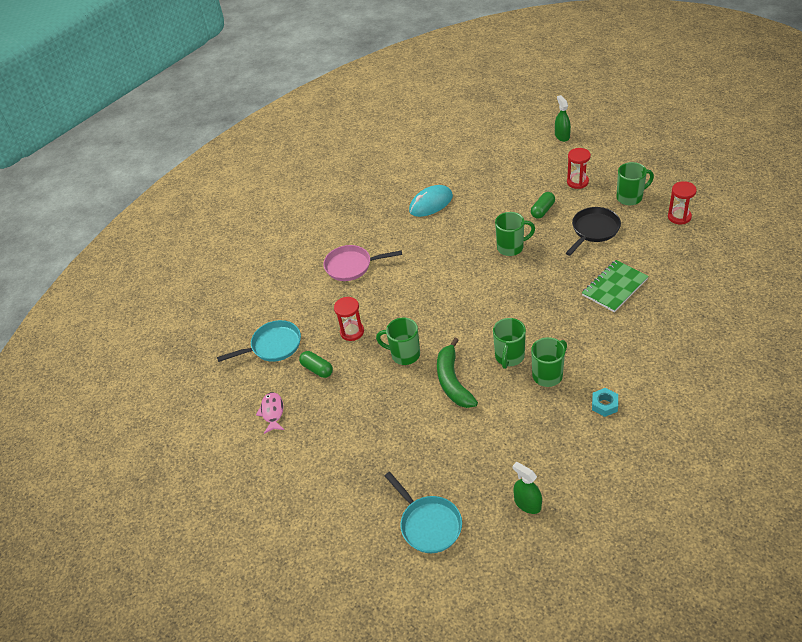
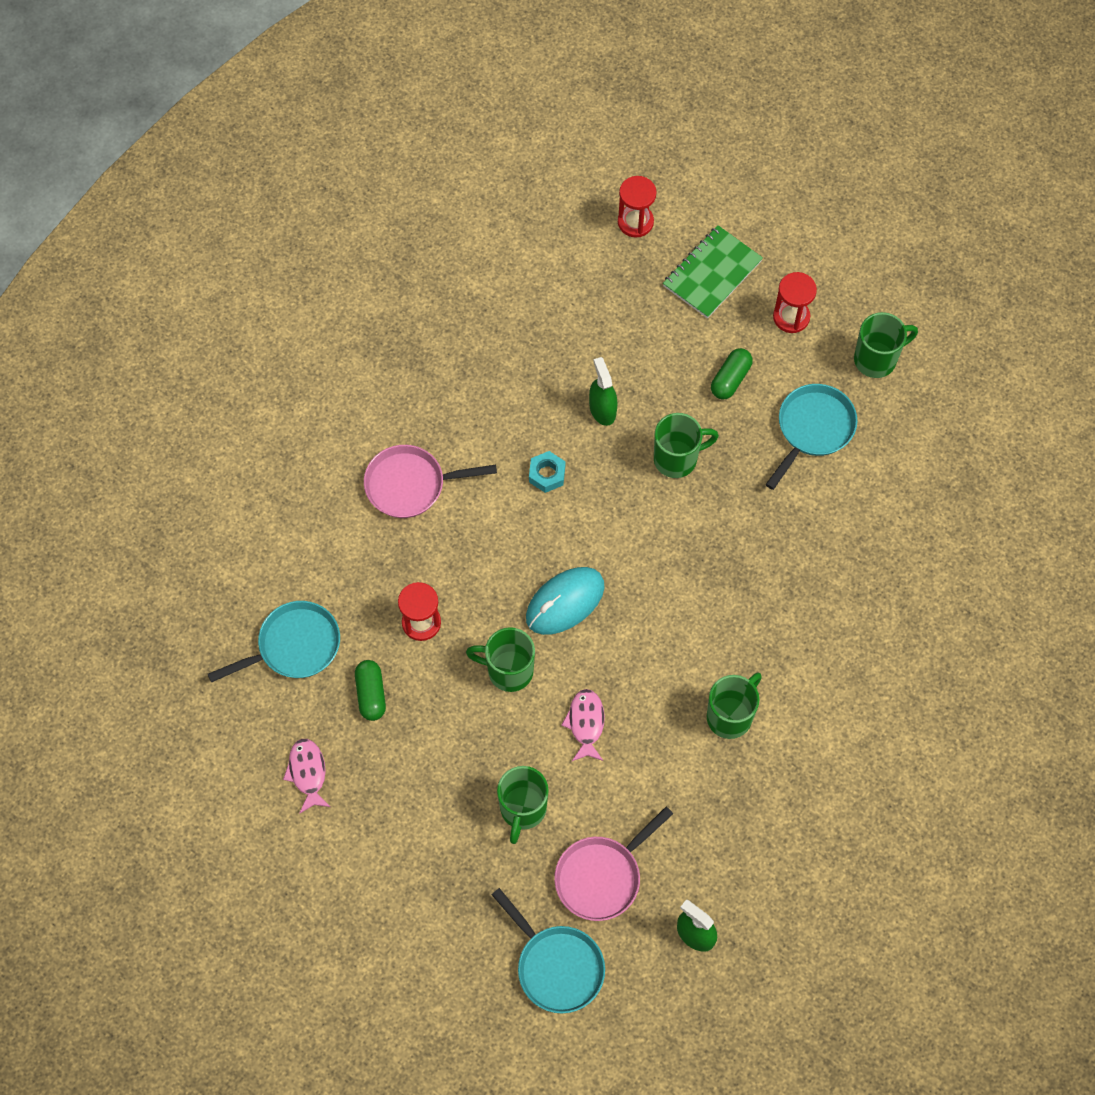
camera: 10 degrees left, 20 degrees up
(317, 369) = (371, 694): green capsule -> green capsule turned 45 degrees clockwise
(431, 203) = (539, 351): turquoise mouse -> turquoise mouse (565, 602)
(453, 381) = (586, 723): green banana -> pink fish
(461, 468) = (602, 876): none -> pink pan
(509, 357) = (672, 681): green mug -> green mug (522, 810)
(562, 136) = (769, 203): green spray bottle -> green spray bottle (602, 409)
(594, 230) = (813, 429): black pan -> turquoise pan
(604, 405) = (811, 772): turquoise nut -> turquoise nut (547, 474)
(614, 287) = (839, 550): green notebook -> green notebook (712, 273)
(679, 217) = (952, 407): red hourglass -> red hourglass (635, 222)

